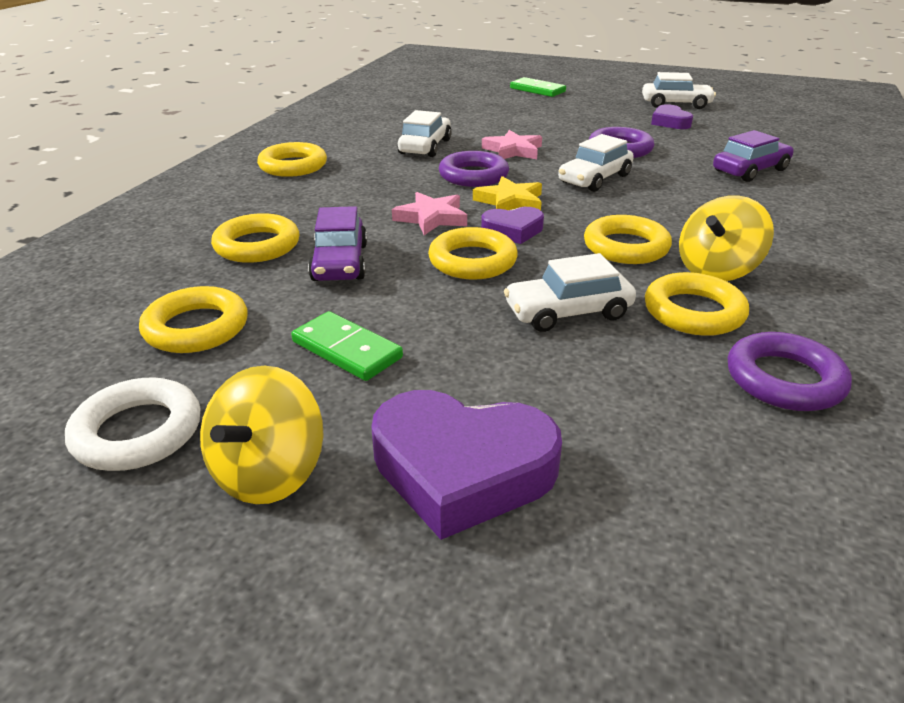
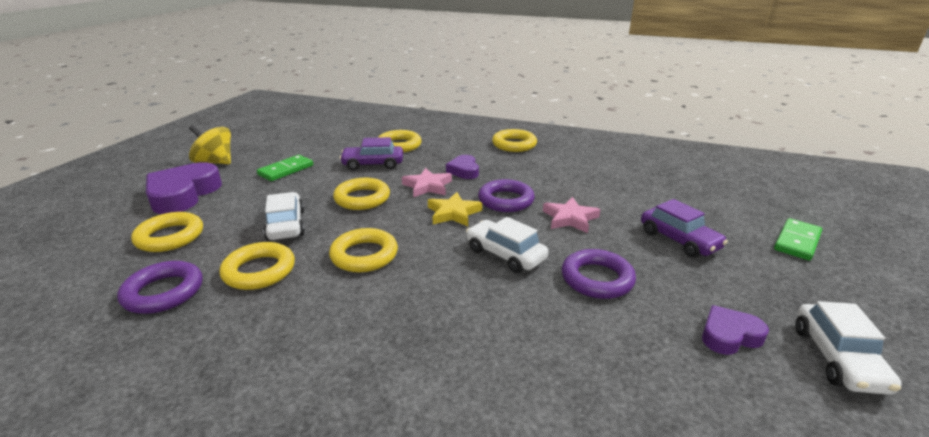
camera: 90 degrees right, 5 degrees down
(138, 432) = (256, 142): white ring -> none
(196, 327) = (323, 142): yellow ring -> yellow ring (170, 237)
(425, 147) = (566, 182): white car -> none
(513, 230) = (403, 212): purple heart -> purple heart (464, 171)
(717, 270) = (311, 293): yellow spinning top -> none
(750, 170) = (550, 373): purple car -> purple car (679, 240)

